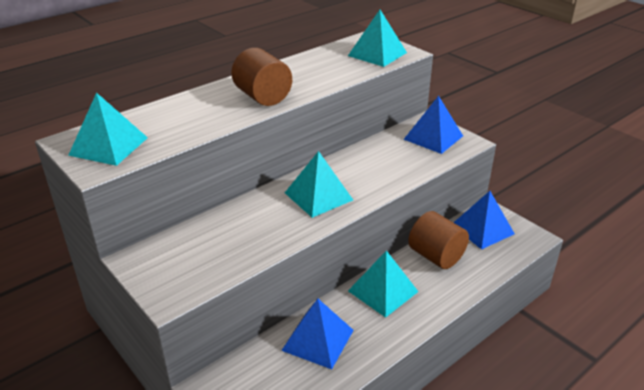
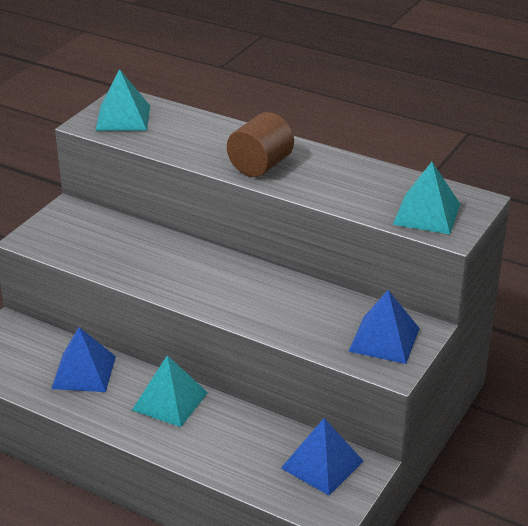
camera: 70 degrees right, 0 degrees up
(318, 196) = (208, 280): turquoise pyramid -> none
(436, 256) = (247, 432): brown cylinder -> none

